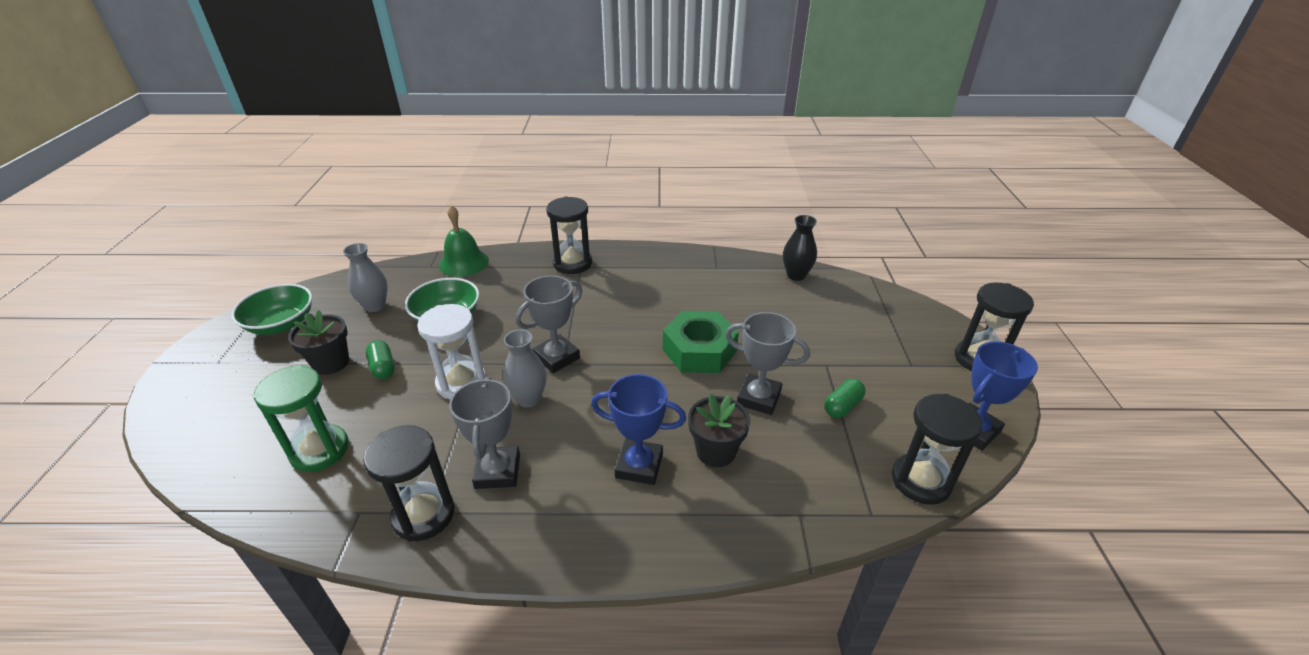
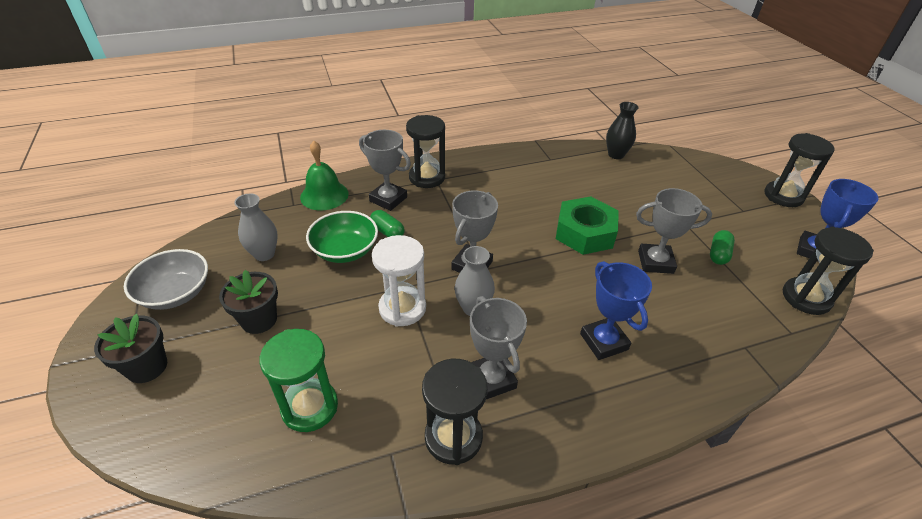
camera: 20 degrees left, 5 degrees up
(281, 324) = (175, 293): green bowl -> grey bowl
(383, 367) = (316, 312): green capsule -> green capsule (387, 232)
(520, 277) = (388, 199): none -> grey trophy
(639, 466) = (603, 341): blue trophy -> blue trophy turned 75 degrees clockwise
(715, 451) = (653, 314): black flower pot -> black flower pot (147, 367)

